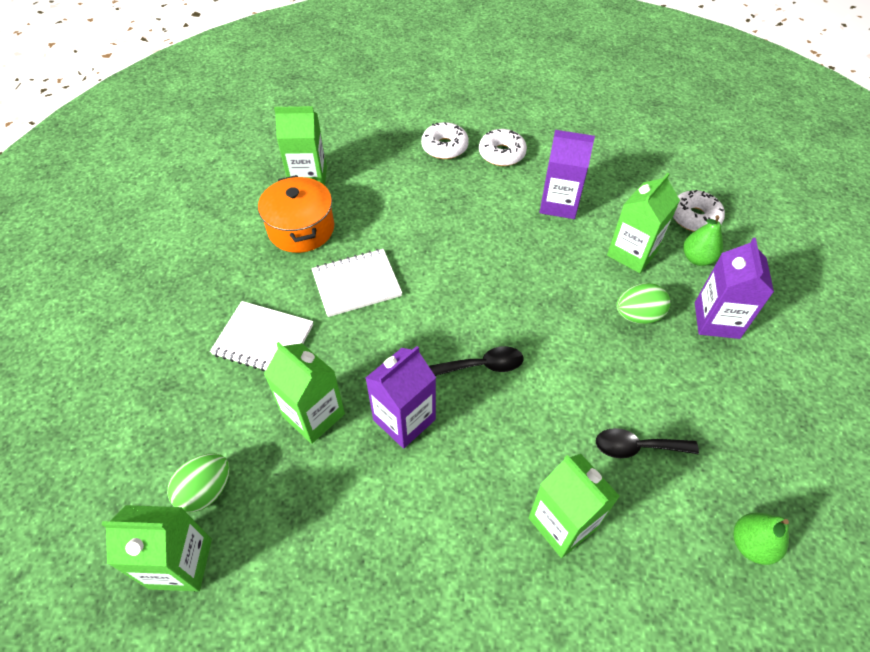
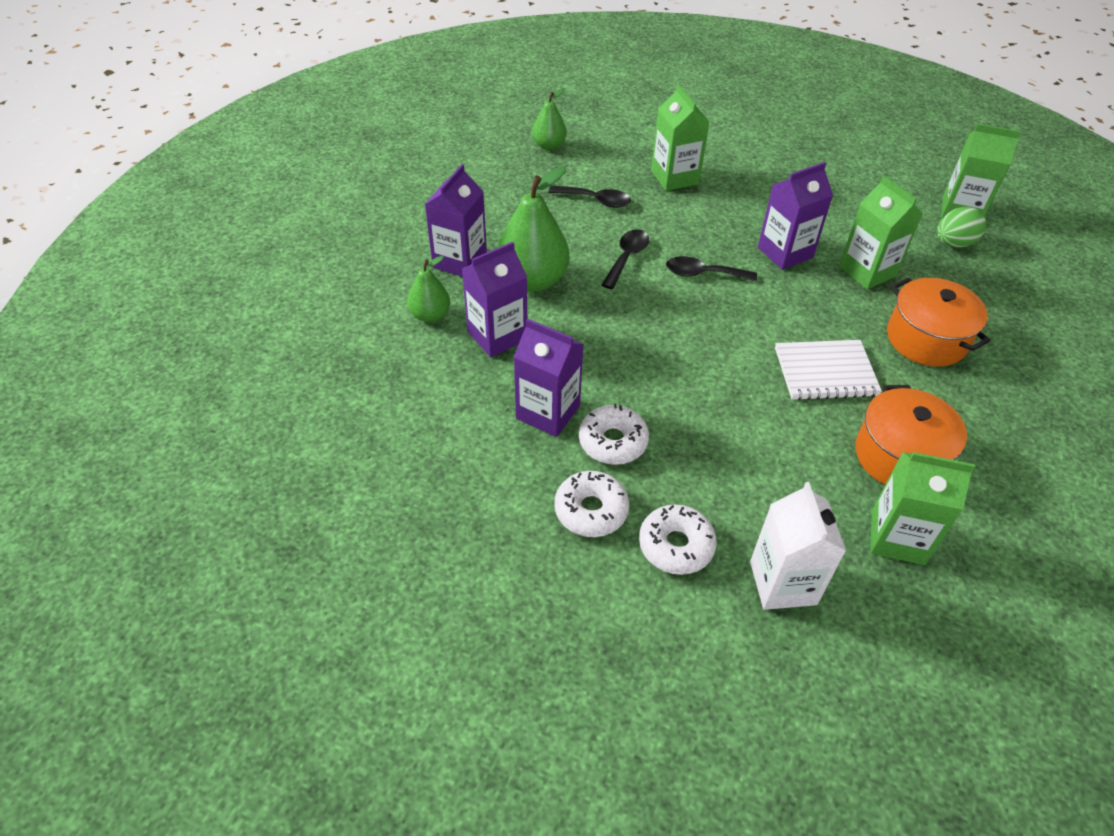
camera: 165 degrees left, 5 degrees down
(263, 340) = (926, 339): white notebook -> orange pot
(378, 142) = (783, 583): none -> white carton
(565, 367) = (627, 258): none -> black spoon
(632, 253) = (497, 336): green carton -> purple carton
(638, 315) = (533, 280): green egg -> green pear
(694, 217) = (394, 358): white donut -> white donut (613, 442)

